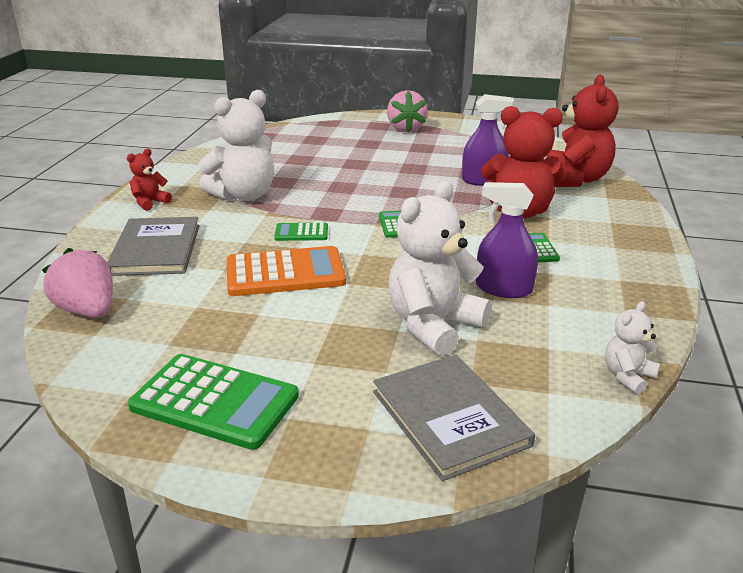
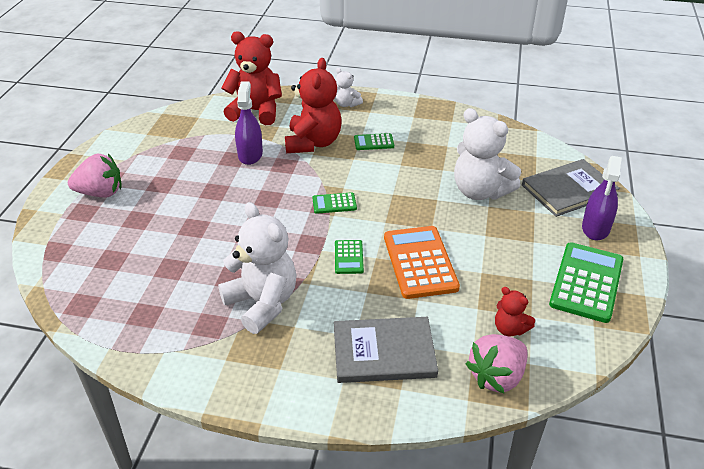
camera: 90 degrees left, 10 degrees up
(150, 202) = (273, 379): red teddy bear -> red teddy bear (510, 329)
(503, 288) = (430, 160): purple spray bottle -> purple spray bottle (595, 228)
(627, 376) = (514, 130): white teddy bear -> white teddy bear (346, 104)

